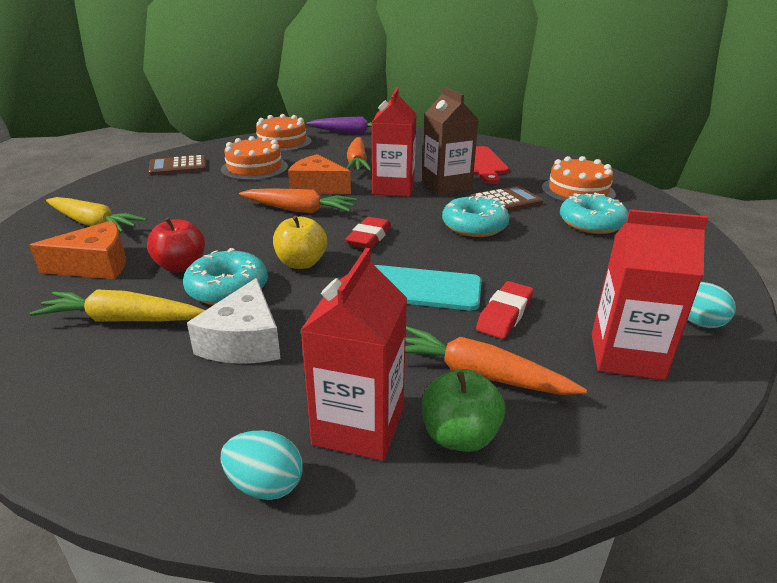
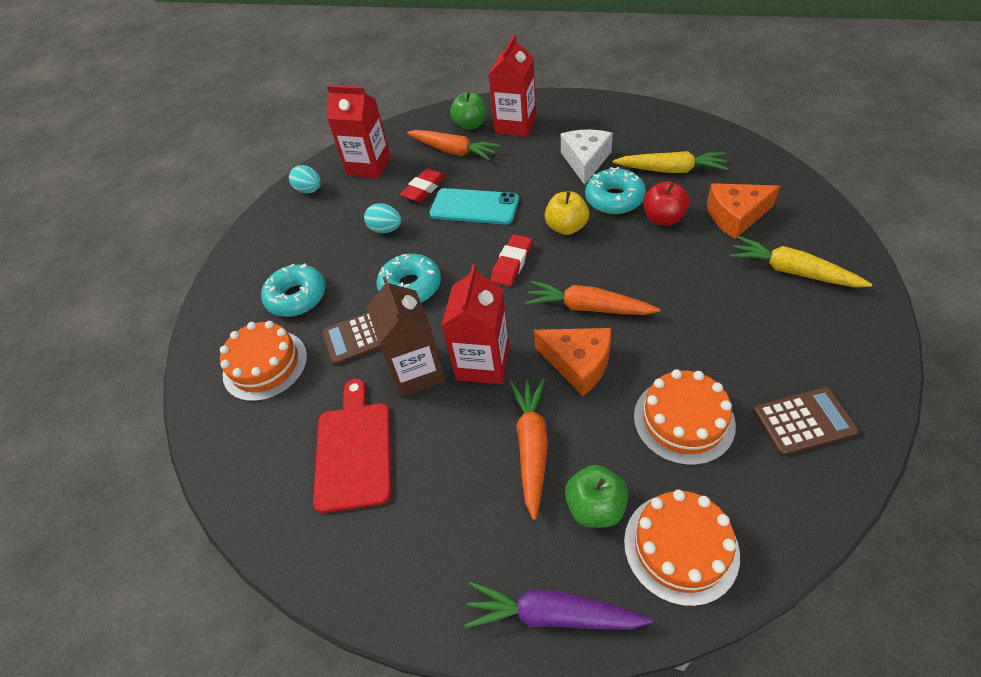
camera: 170 degrees left, 20 degrees up
(265, 485) = (551, 104): turquoise egg -> turquoise egg (386, 229)
(323, 149) = (595, 507): none -> green apple

